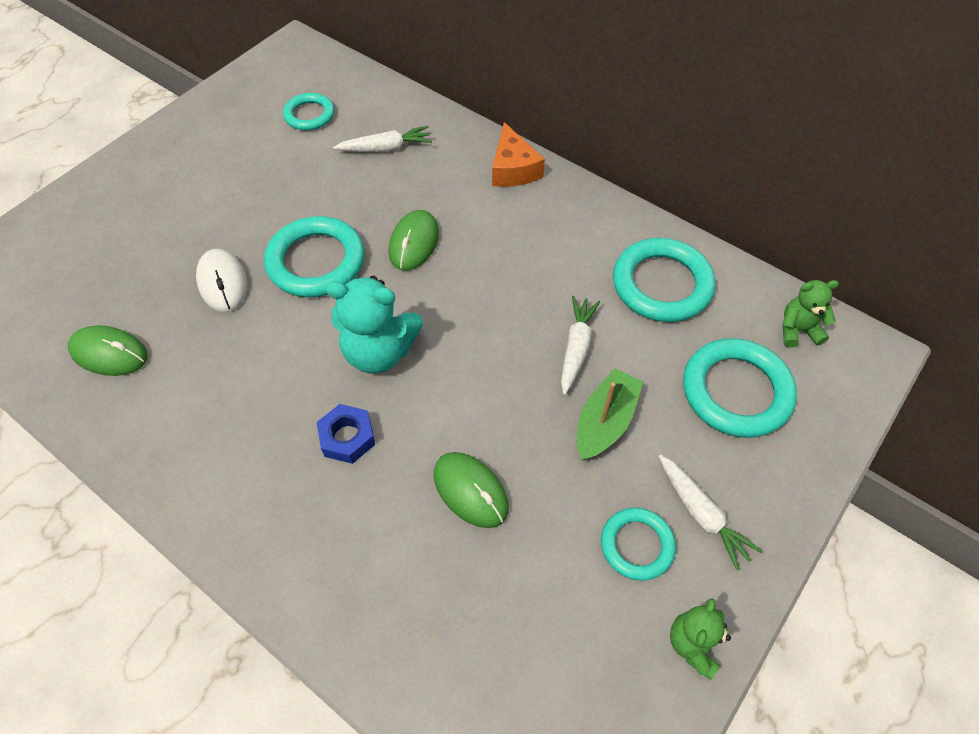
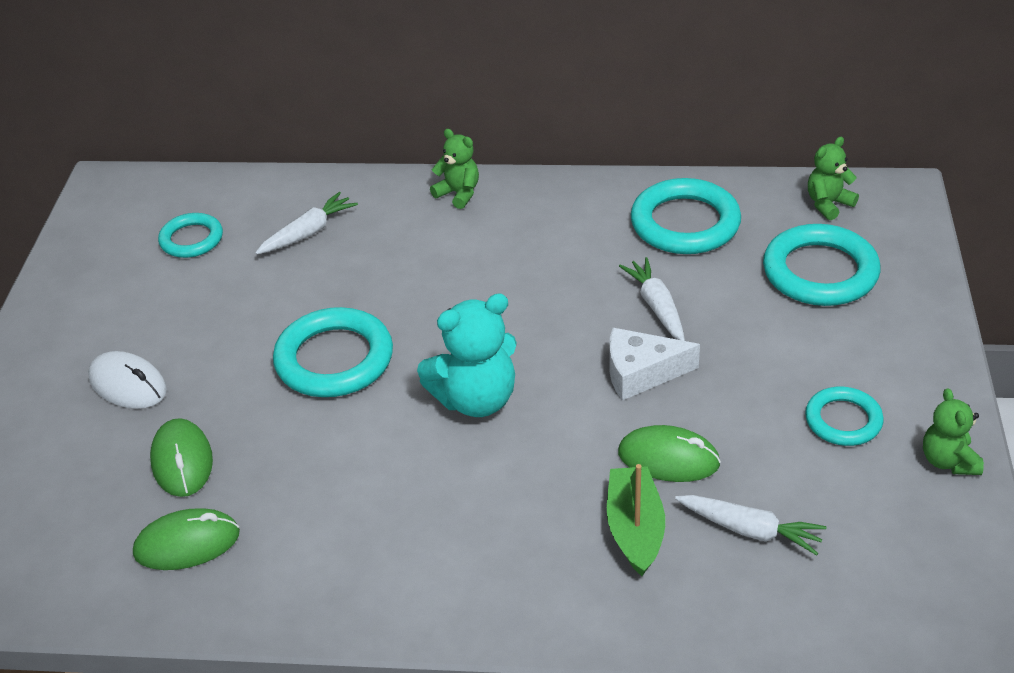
camera: 30 degrees left, 15 degrees down
(222, 282) = (250, 424): white mouse -> white mouse (128, 384)
(347, 437) = (514, 480): blue nut -> none
(414, 243) = (420, 297): green mouse -> green mouse (182, 461)
(513, 169) = (458, 193): orange cheese -> green teddy bear
(515, 401) = (641, 373): none -> white cheese
(605, 422) = (734, 348): green boat -> green boat (635, 529)
(701, 514) = (873, 372): white carrot -> white carrot (750, 530)

